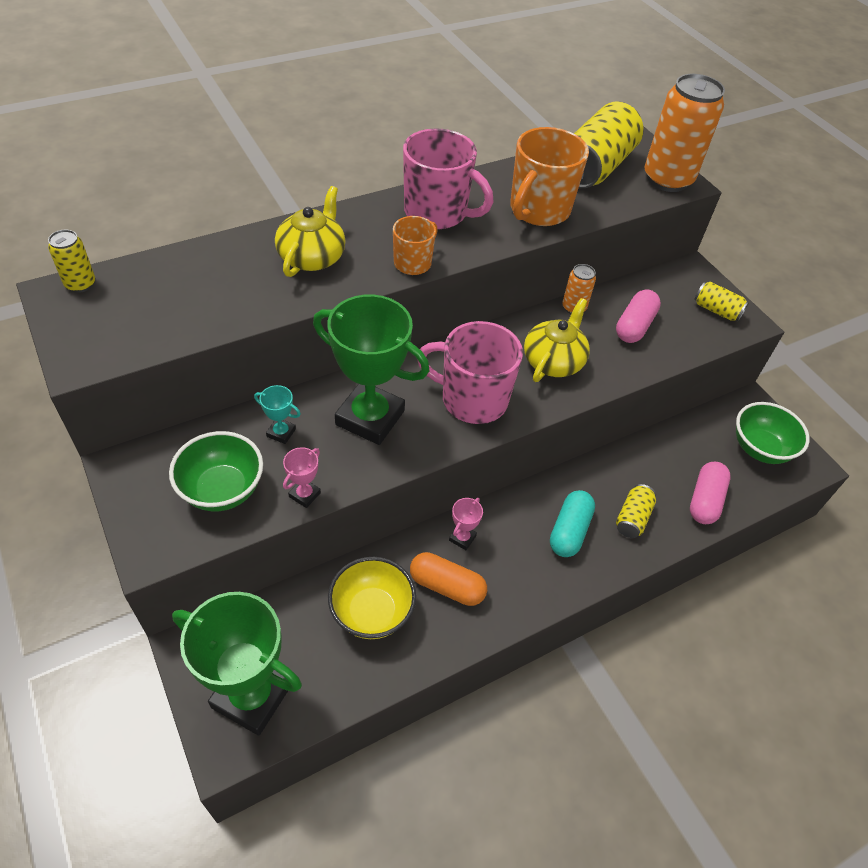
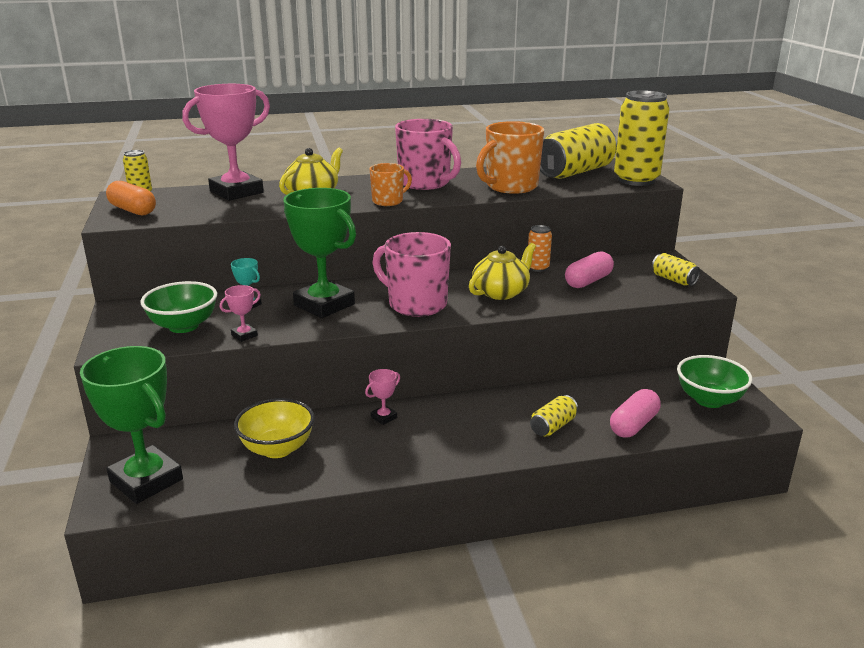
camera: 20 degrees right, 25 degrees down
(210, 263) = (236, 192): none -> pink trophy
(447, 586) = (352, 443): orange capsule -> orange capsule (133, 210)
(569, 531) = (486, 426): turquoise capsule -> none
(667, 179) = (636, 180): orange can -> yellow can

